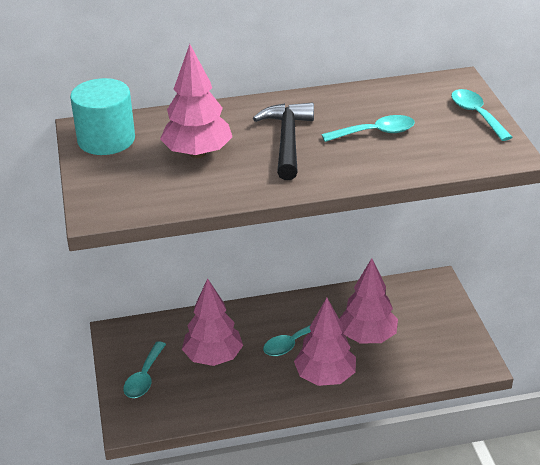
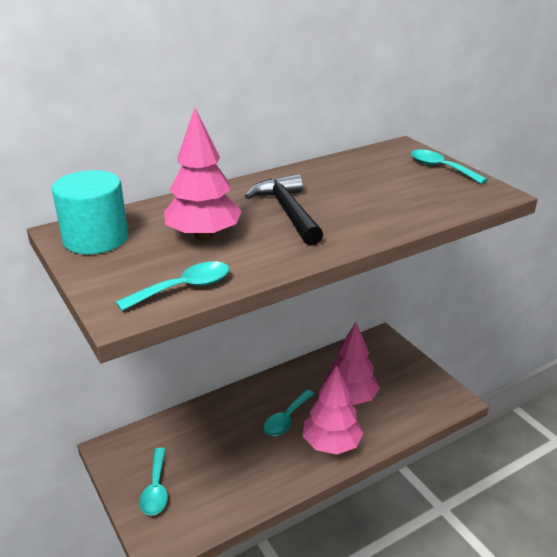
camera: 20 degrees left, 5 degrees down
(213, 357) = (217, 451): pink tree -> none
(375, 133) = (365, 193): turquoise spoon -> turquoise spoon (184, 288)

